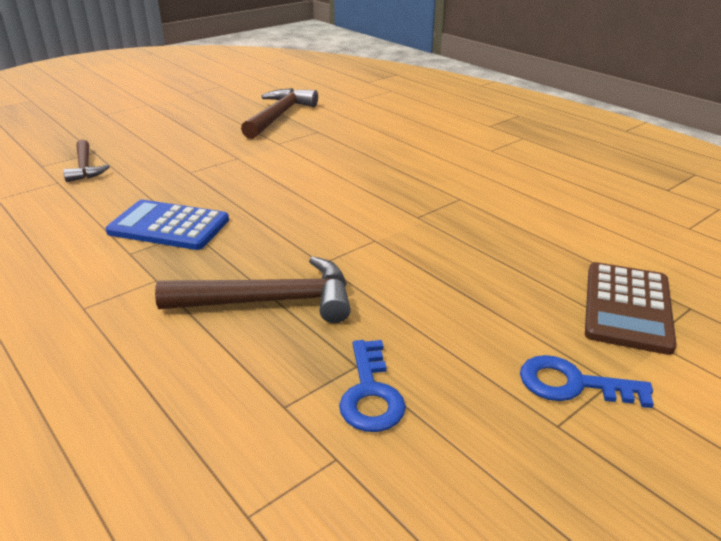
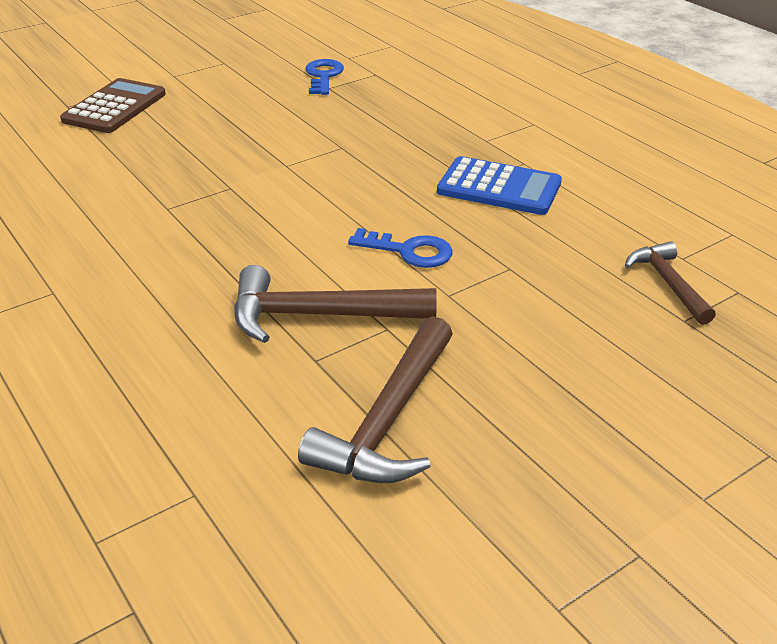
camera: 175 degrees left, 5 degrees up
(270, 301) = (386, 121): brown hammer -> brown hammer (319, 315)
(572, 384) = (199, 75): blue key -> blue key (409, 251)

